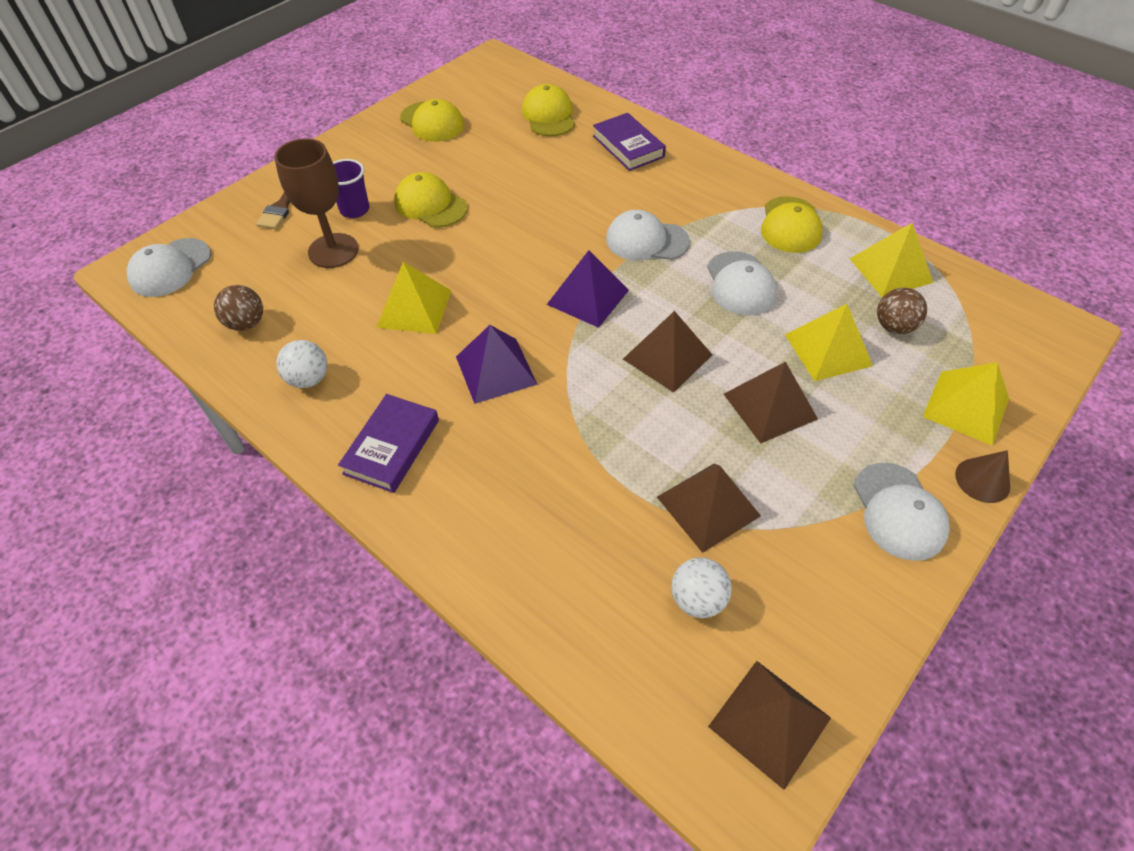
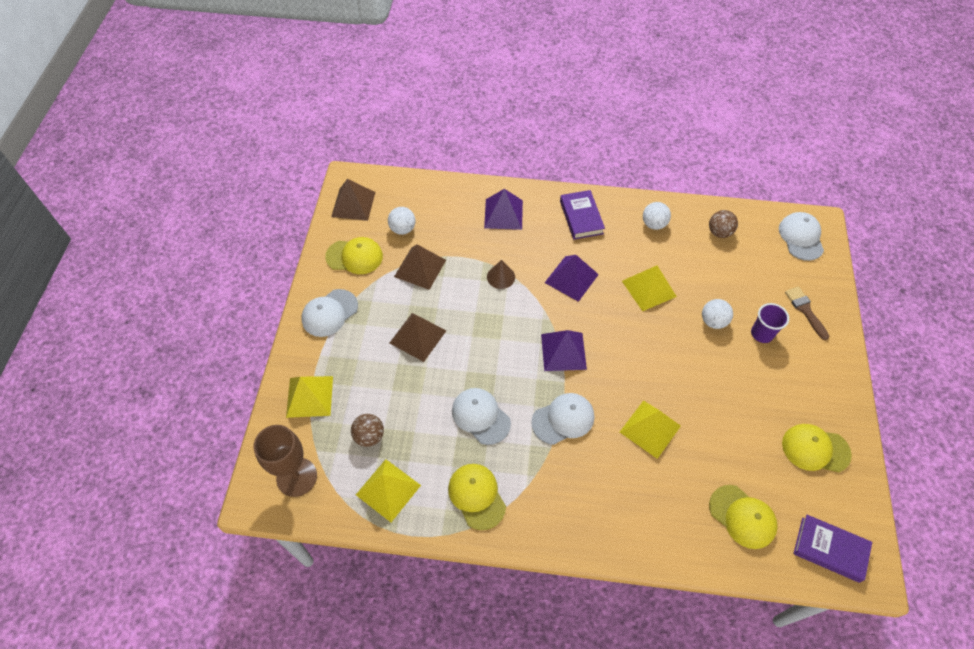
camera: 145 degrees right, 5 degrees up
(333, 251) = (735, 298): brown goblet -> brown goblet (296, 477)
(387, 243) = (713, 321): none -> white ball
(430, 205) = (723, 366): yellow cap -> yellow cap (354, 256)
(502, 524) = (503, 214): none -> purple pyramid
(628, 146) = (651, 516): purple book -> purple book (830, 549)
(667, 357) = (490, 337): brown pyramid -> none
(828, 350) = (402, 394): yellow pyramid -> yellow pyramid (650, 429)
(898, 511) = (329, 313): white cap -> white cap turned 90 degrees counterclockwise
(982, 480) = (291, 353): brown cone -> brown cone (501, 277)

